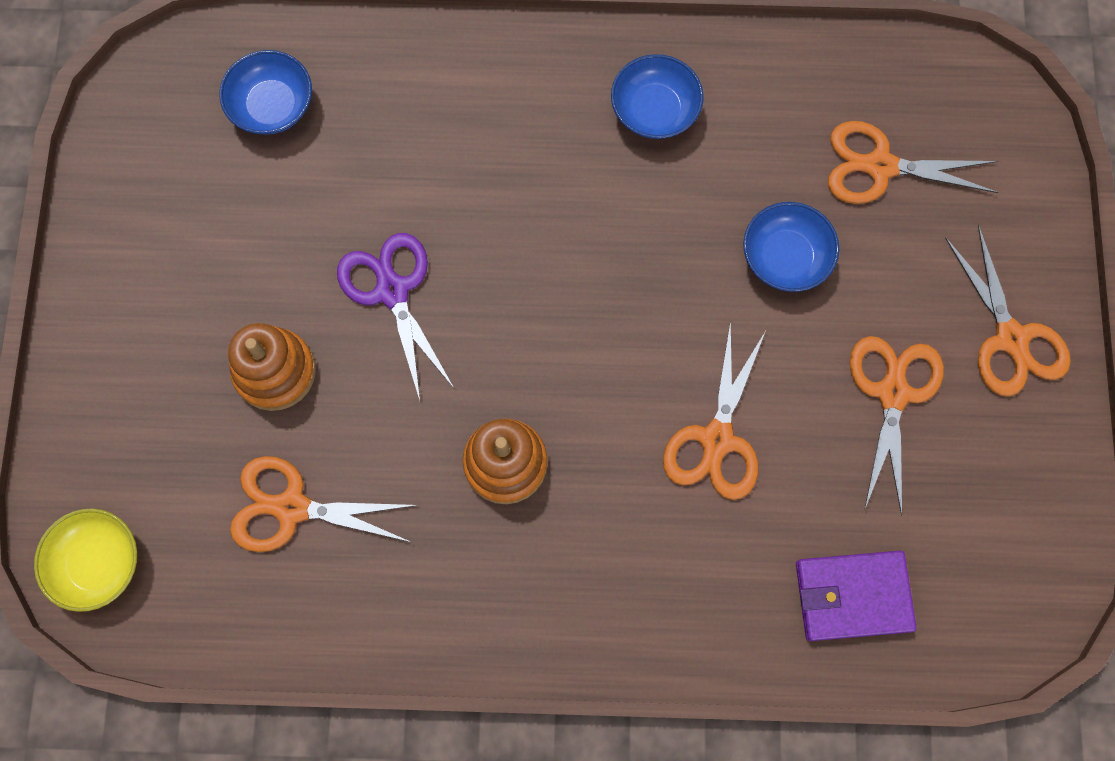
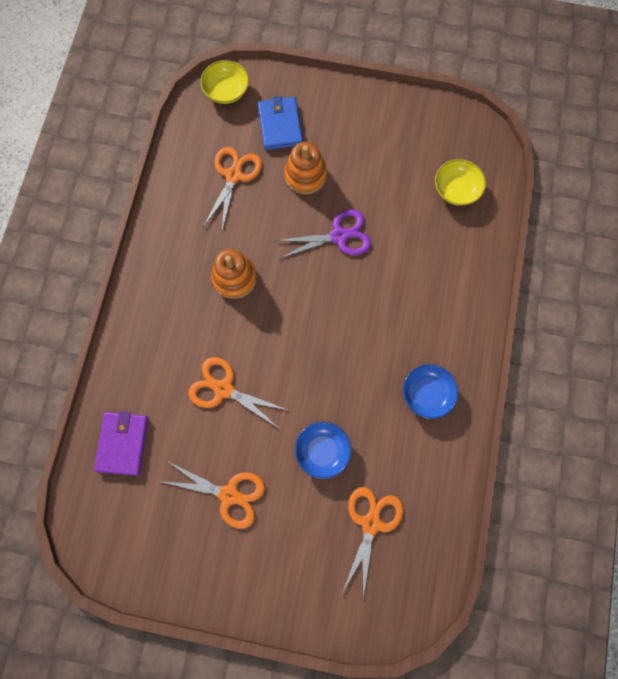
camera: 100 degrees right, 0 degrees up
(170, 439) = (280, 125): none -> blue wallet
(272, 106) = (456, 190): blue bowl -> yellow bowl
(1010, 338) = (247, 576): orange scissors -> none

